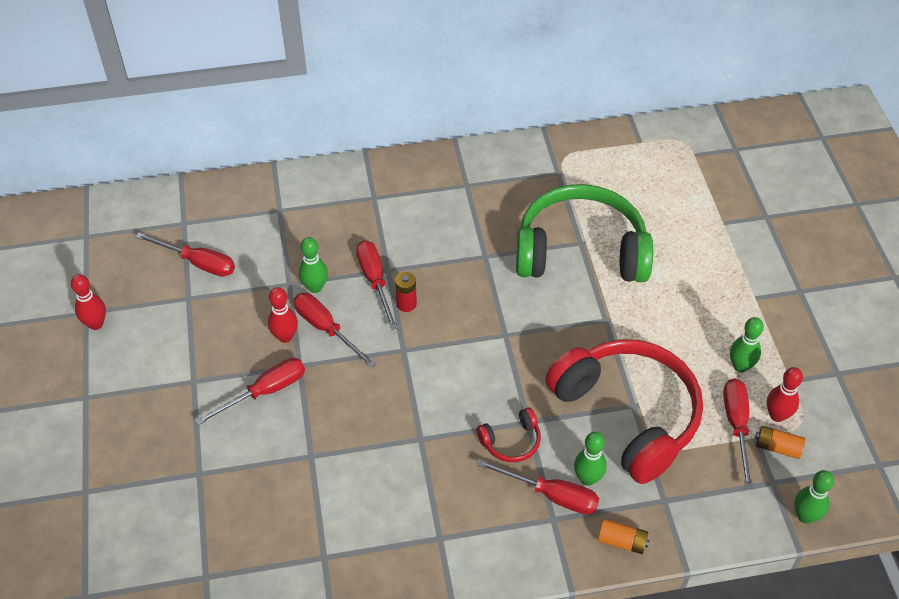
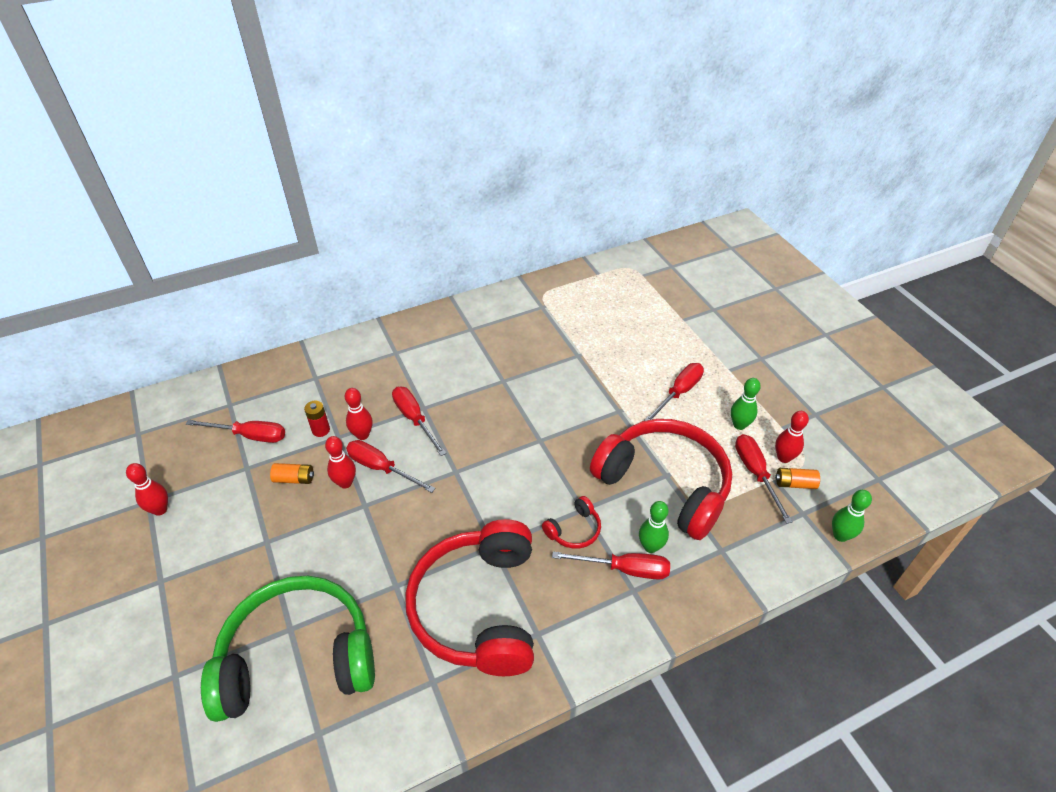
camera: 15 degrees left, 5 degrees down
(265, 392) = (337, 536): red screwdriver -> red screwdriver (678, 393)
(315, 287) = (362, 435): green bowling pin -> red bowling pin
(388, 498) = (478, 608): none -> red headphones
(406, 304) = (447, 432): red battery -> red battery (321, 430)
(581, 251) = (580, 362): green headphones -> green headphones (297, 658)
(622, 541) = (700, 596): orange battery -> orange battery (294, 479)

